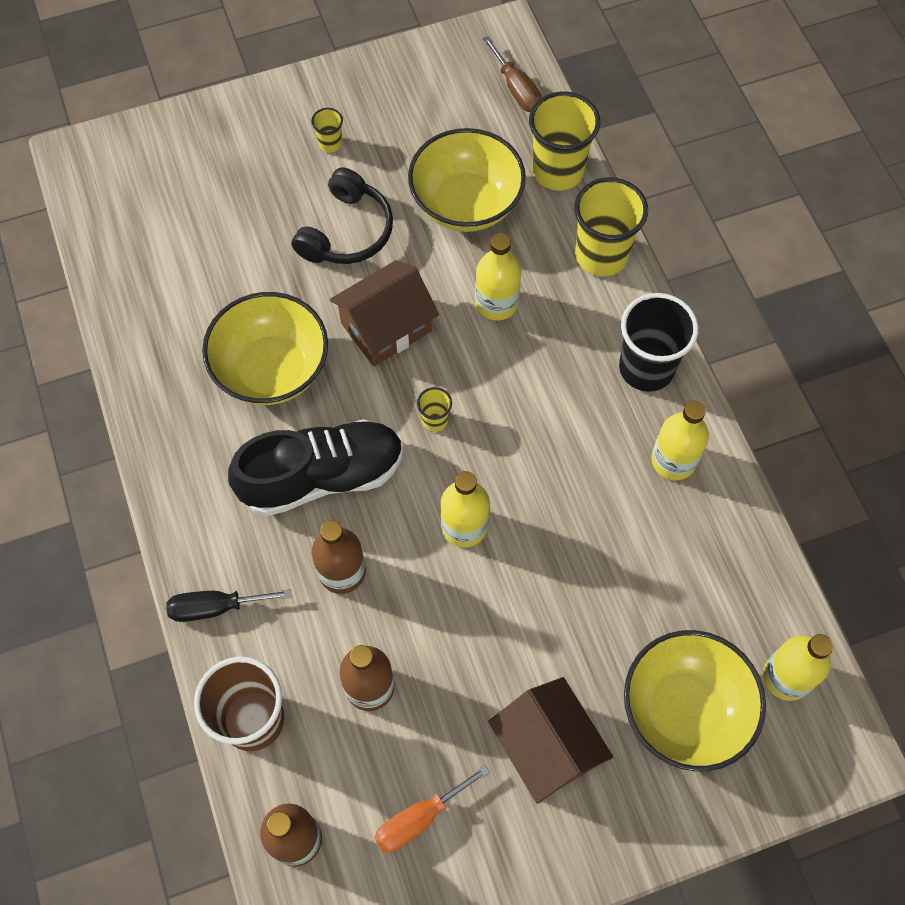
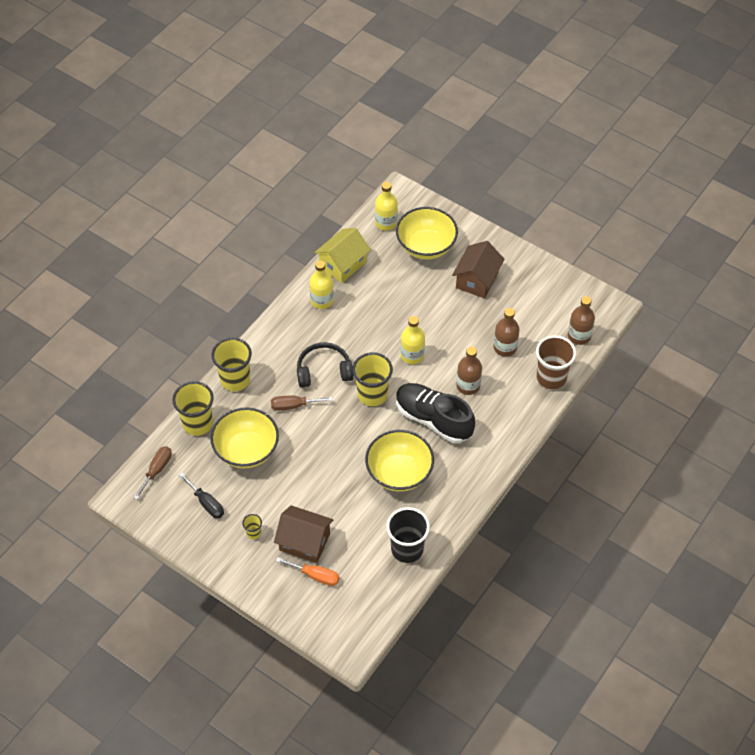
camera: 125 degrees left, 10 degrees down
(215, 607) = (521, 420): black screwdriver -> black screwdriver (206, 503)
(347, 232) = (301, 490): black headphones -> black headphones (323, 370)
(386, 327) = (341, 441): brown house -> brown house (304, 542)
(419, 818) = (537, 303): orange screwdriver -> orange screwdriver (315, 576)
(435, 420) = (372, 394): yellow cup -> yellow cup, size x2.16
(496, 303) = (294, 406): yellow bottle -> brown screwdriver
(646, 368) = (283, 332): black cup -> black cup (407, 549)
(733, 541) = (343, 264): none -> yellow house

